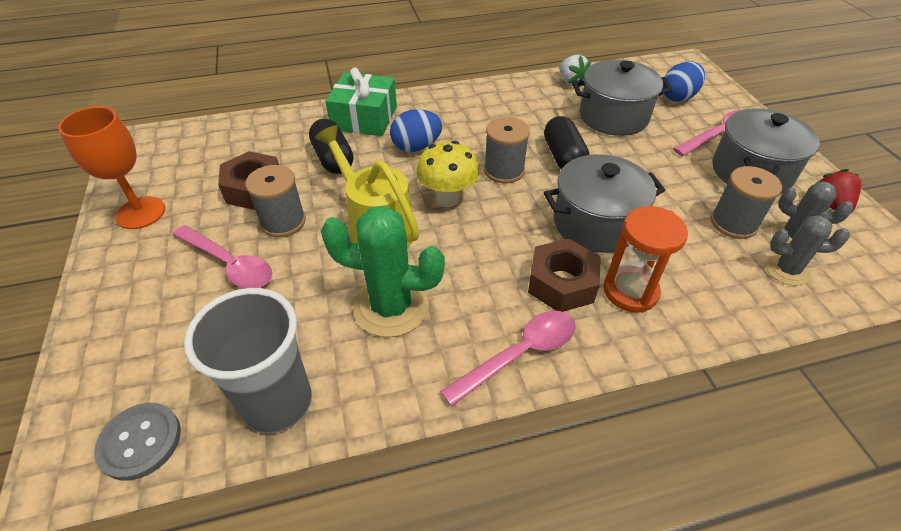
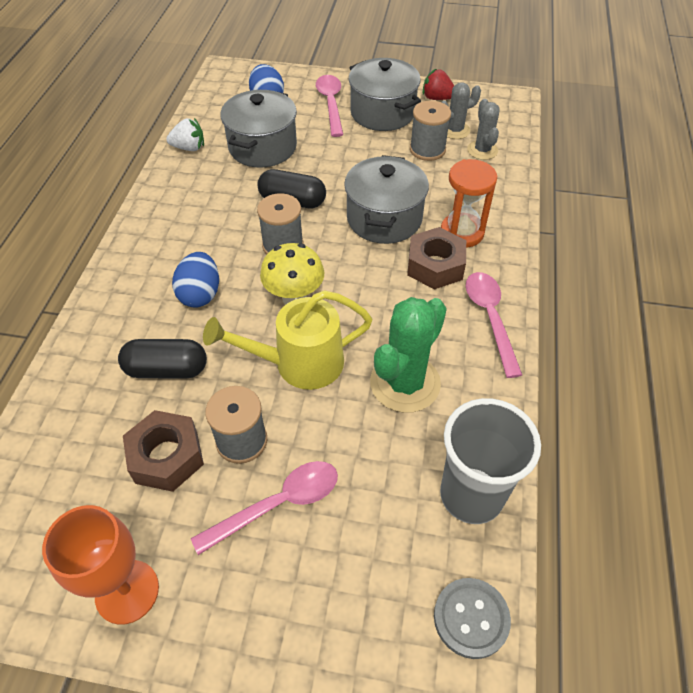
camera: 65 degrees left, 5 degrees up
(364, 118) = (114, 321): green gift -> none
(786, 270) = (482, 150): grey cactus -> grey cactus turned 45 degrees counterclockwise

